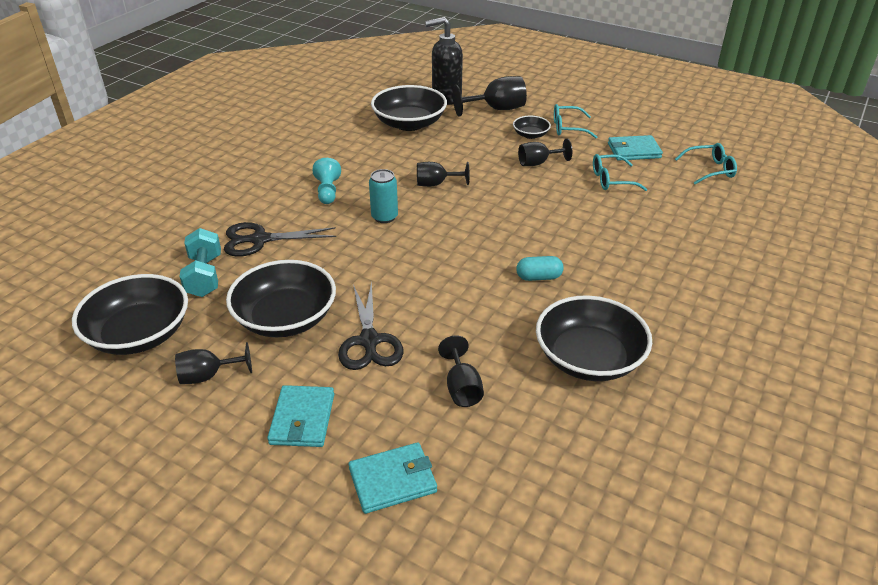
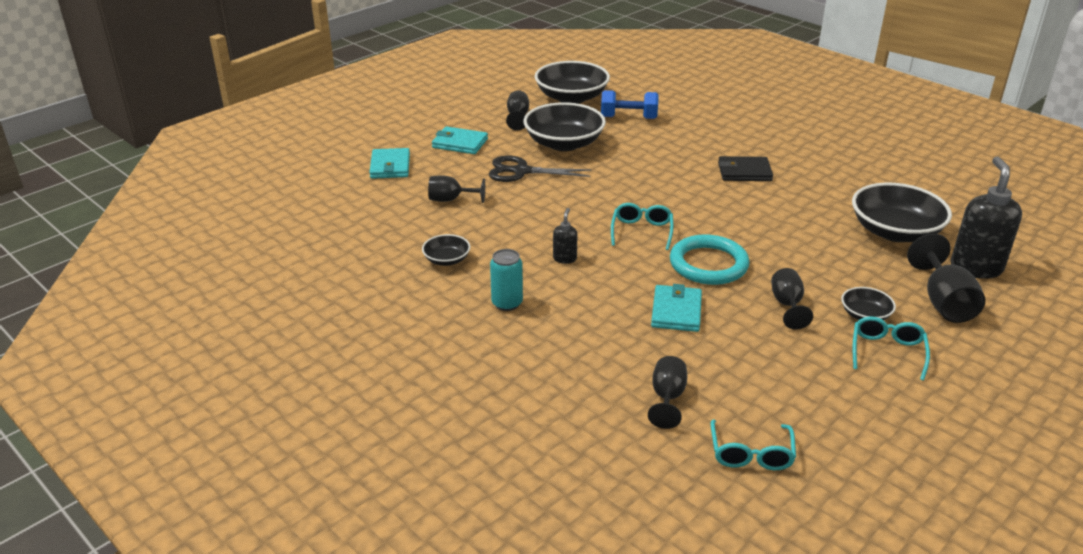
camera: 105 degrees right, 5 degrees down
(204, 276) = (628, 118): turquoise dumbbell -> blue dumbbell
(260, 240) = (671, 139): black scissors -> none
(327, 191) = (744, 172): turquoise pawn -> black wallet
(384, 217) = (691, 195): turquoise can -> turquoise can (507, 303)
(436, 184) = (748, 230): black goblet -> black goblet (667, 398)
(502, 199) = (708, 264): none -> turquoise ring
(538, 277) = (565, 258): turquoise capsule -> black soap dispenser
(589, 358) = (447, 260): black bowl -> black bowl, size x0.49
(611, 180) = (737, 352): turquoise glasses -> turquoise glasses (642, 231)
(633, 151) = (815, 395): turquoise wallet -> turquoise wallet (676, 311)

